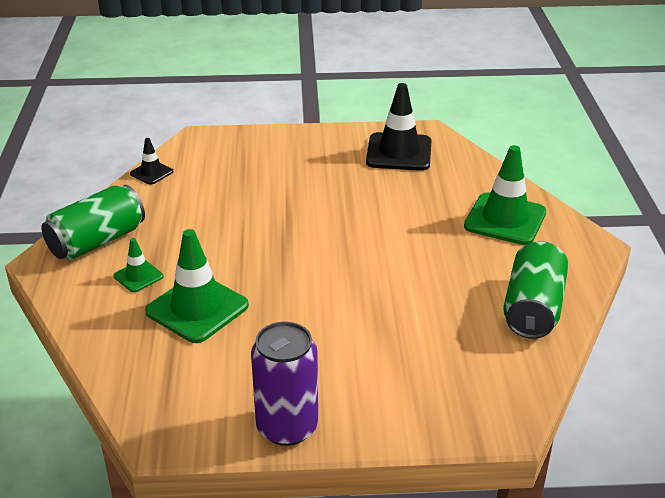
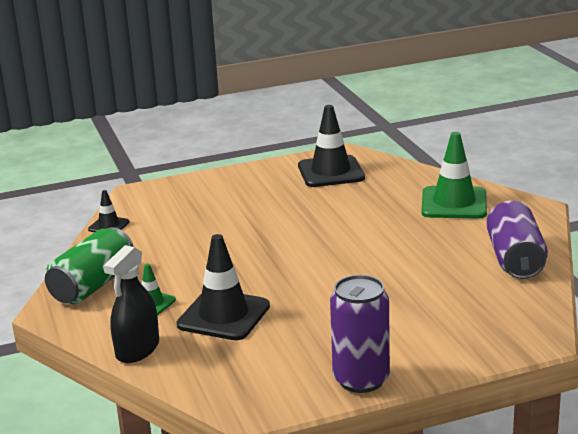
camera: 15 degrees left, 10 degrees down
(94, 330) = (137, 349): none -> black spray bottle
(197, 308) = (223, 315): green traffic cone -> black traffic cone
(532, 308) = (515, 259): green can -> purple can

